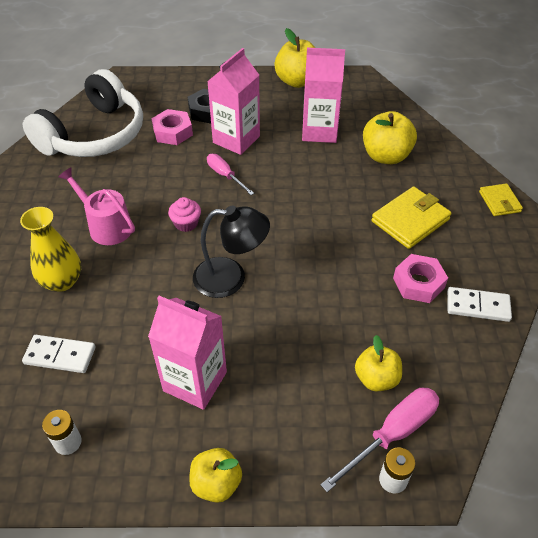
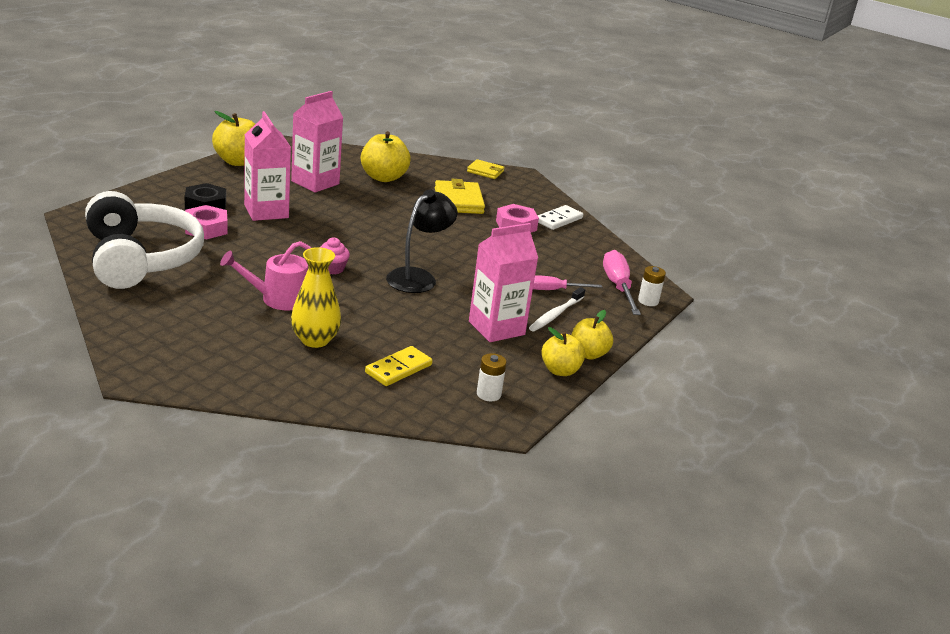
camera: 60 degrees left, 20 degrees down
(60, 355) = (398, 369): white domino -> yellow domino
(225, 175) = (302, 233): pink screwdriver -> pink screwdriver (554, 290)
(269, 412) = (555, 315): none -> white toothbrush
(376, 378) = (572, 272): yellow apple -> yellow apple (560, 370)

